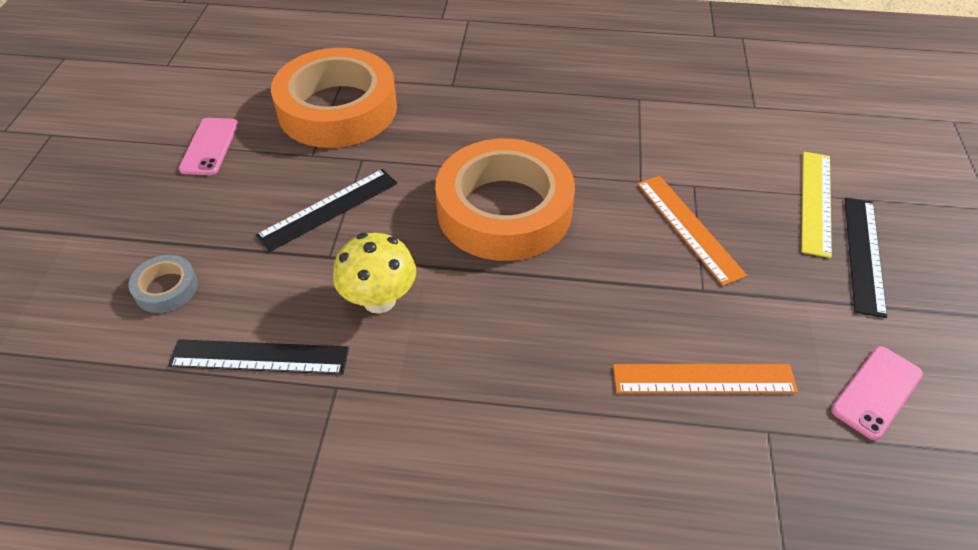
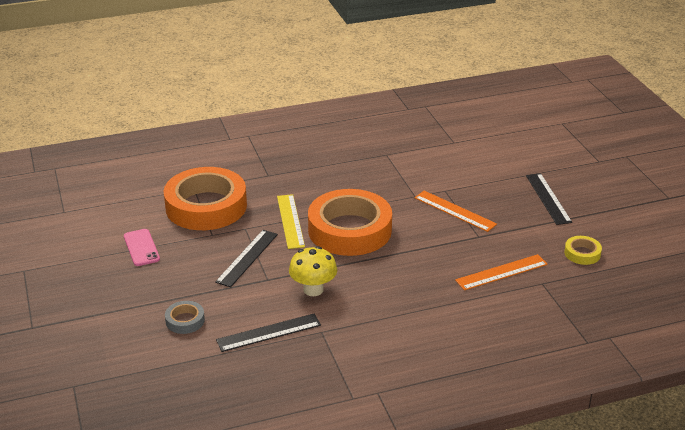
camera: 25 degrees left, 15 degrees down
(816, 202) = (512, 181): yellow ruler -> yellow ruler (290, 221)
(876, 392) = (582, 253): pink phone -> yellow tape

